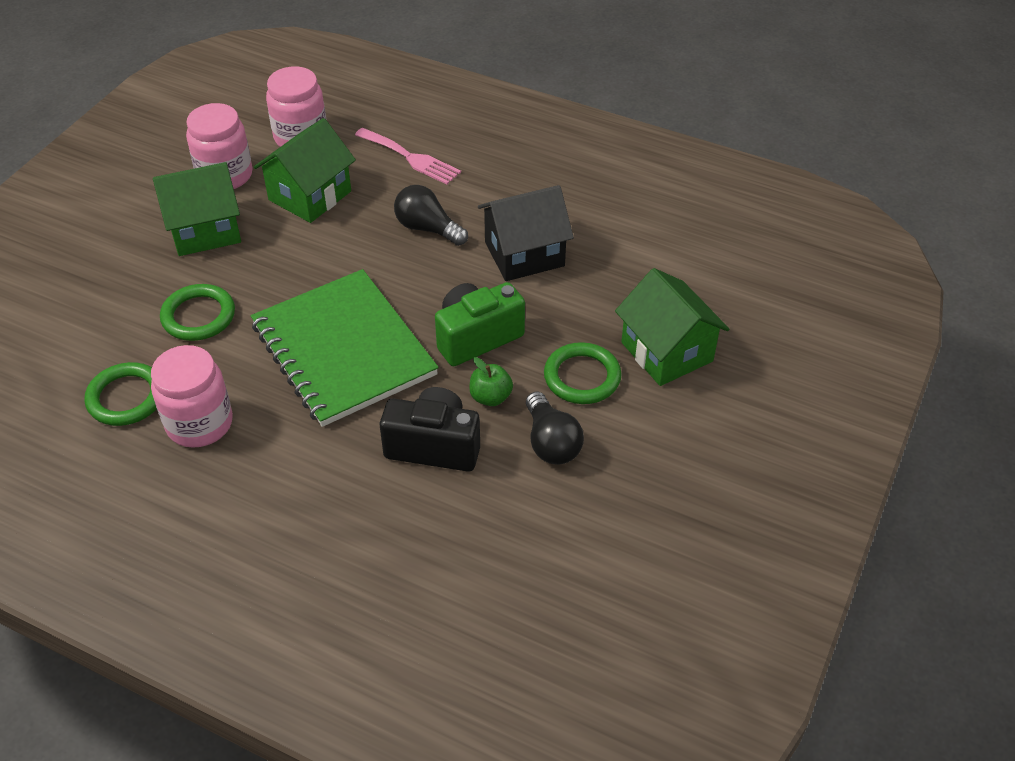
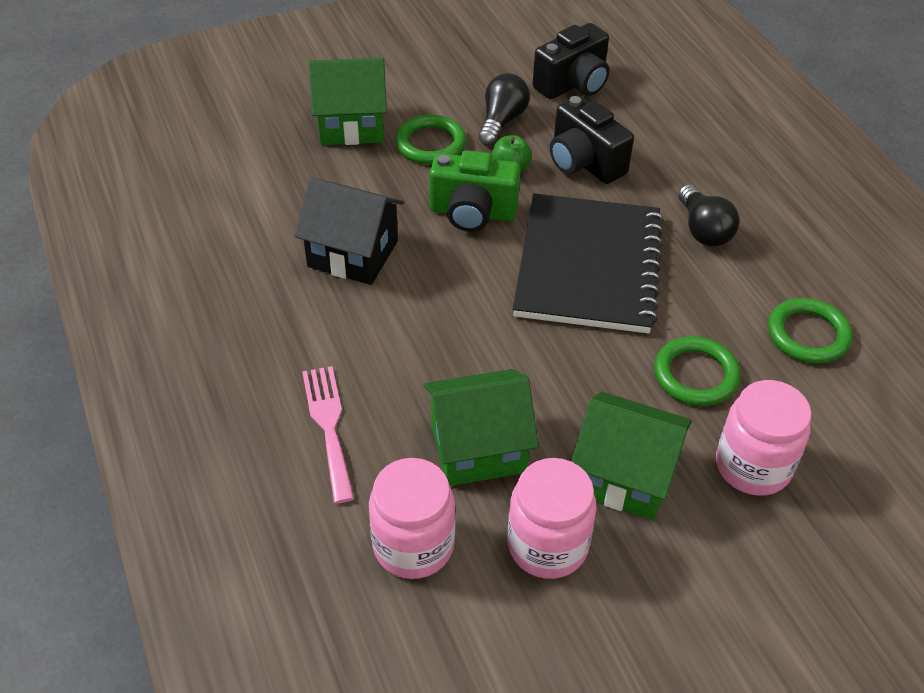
camera: 140 degrees left, 0 degrees up
(199, 423) = (754, 277): pink jar -> pink jar (753, 466)
(343, 350) = (588, 266): green notebook -> black notebook
(427, 228) = (404, 331): black light bulb -> black light bulb (703, 230)
(533, 538) = (573, 84): none -> black camera
(667, 352) = (351, 125): green house -> green house turned 75 degrees clockwise

